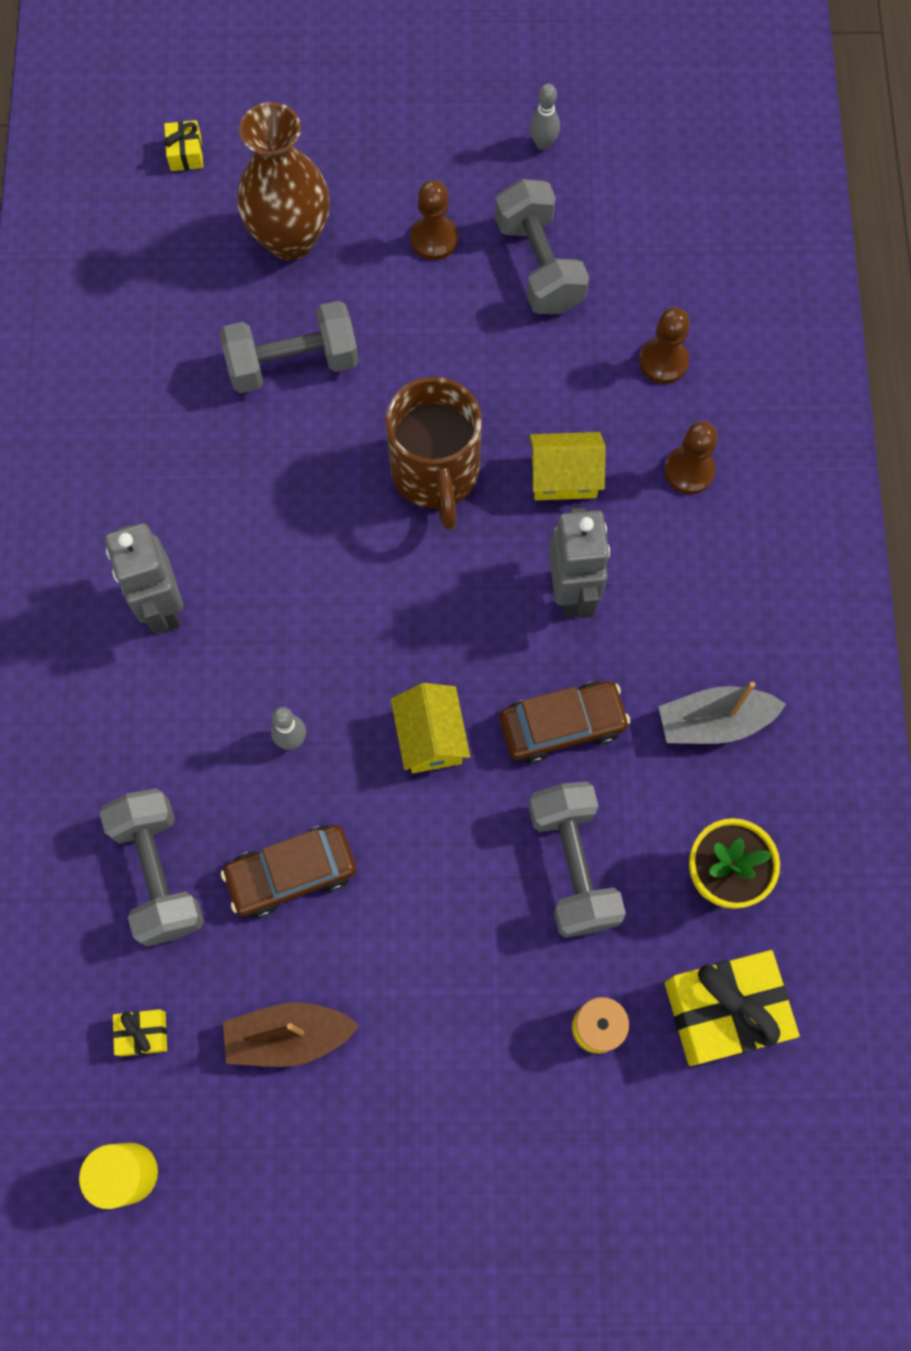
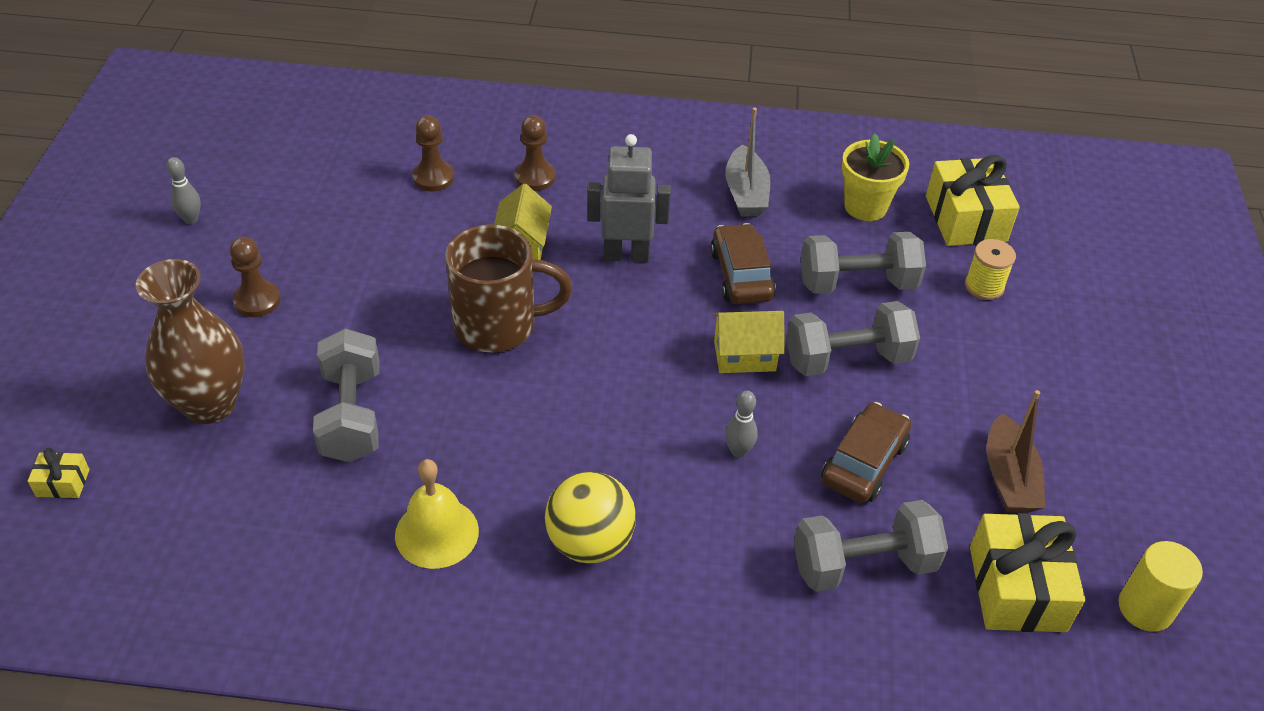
camera: 85 degrees left, 25 degrees down
(143, 1033) = (1017, 588): yellow gift -> yellow gift, size x2.17
(160, 469) = (437, 533): none -> yellow bell
(162, 606) = (590, 542): grey robot -> yellow ball
(291, 873) = (864, 463): brown car -> brown car turned 135 degrees counterclockwise
(539, 265) = (314, 237): grey dumbbell -> grey dumbbell (847, 359)

